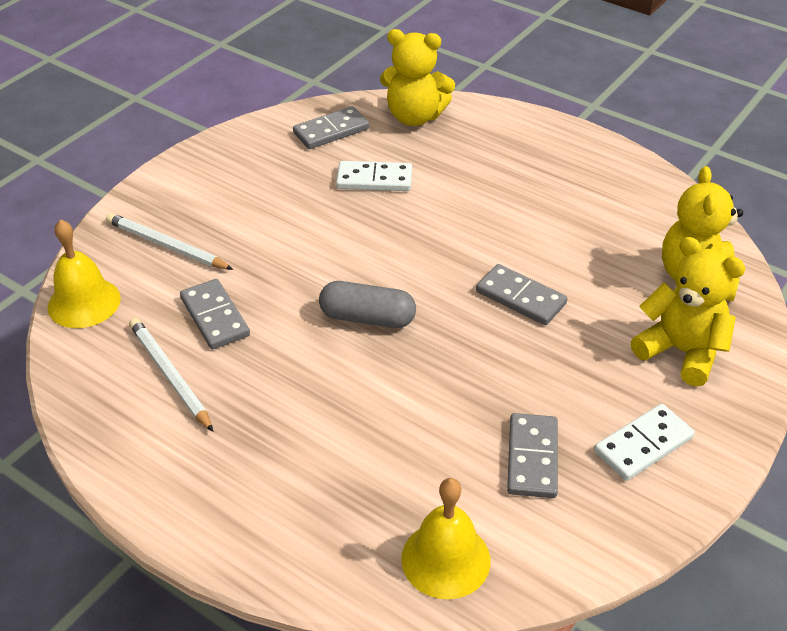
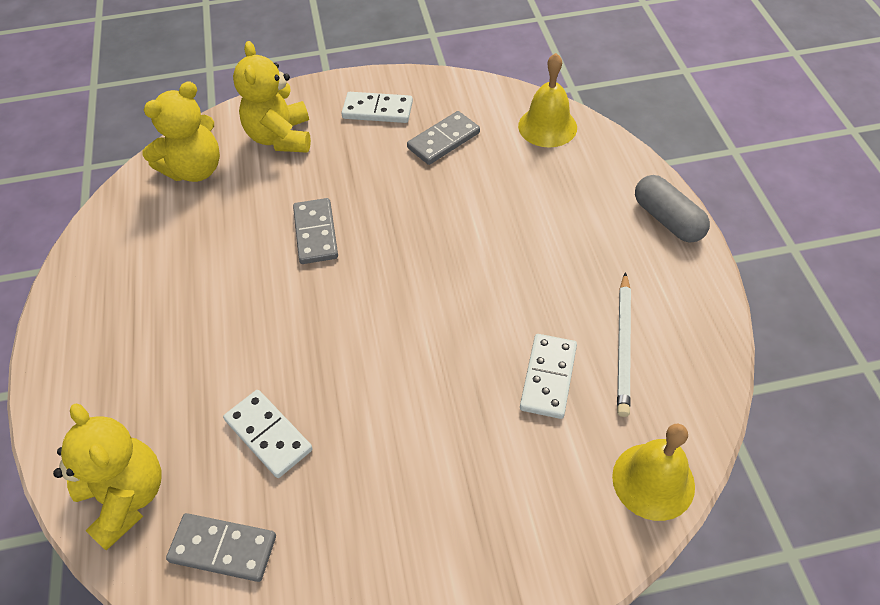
camera: 135 degrees left, 10 degrees up
(167, 245) = (529, 499): white pencil -> none
(215, 317) = (548, 377): grey domino -> white domino
(367, 318) = (435, 292): grey capsule -> grey capsule (667, 219)

